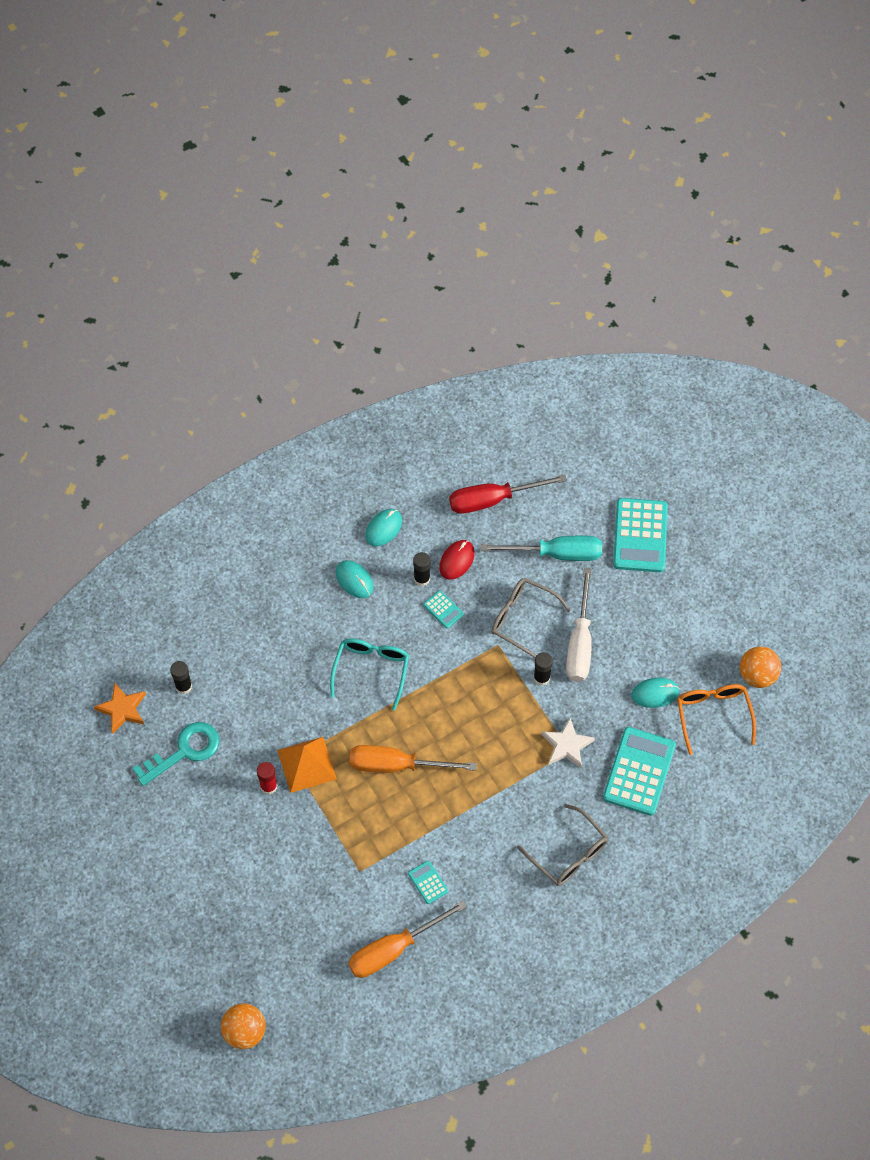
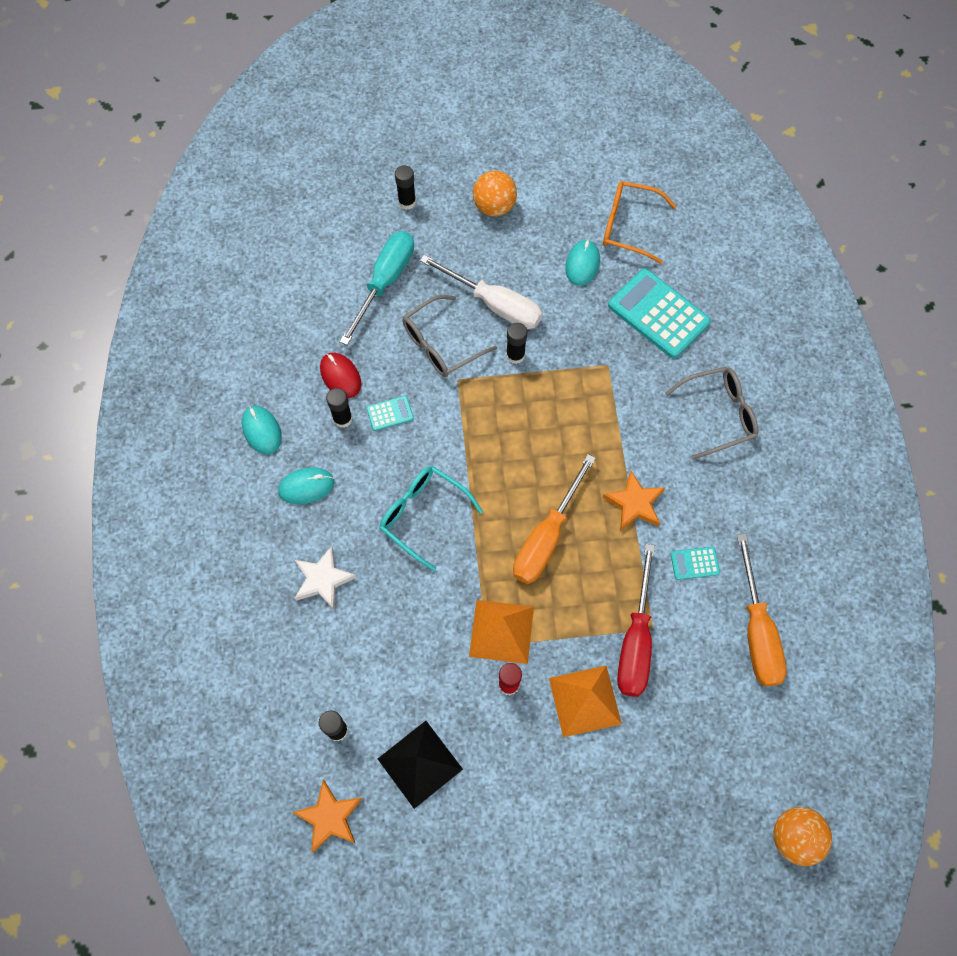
camera: 65 degrees left, 5 degrees up
(184, 751) = (420, 764): turquoise key -> black pyramid
(281, 844) = (585, 701): none -> orange pyramid
(456, 818) = (634, 503): none -> orange star
(493, 500) = (290, 312): red screwdriver -> red screwdriver (635, 641)
(567, 745) = (601, 365): white star -> white star (323, 579)
(640, 536) = (407, 202): turquoise calculator -> black glue stick
(757, 675) = (605, 173): orange ball -> orange ball (494, 207)

